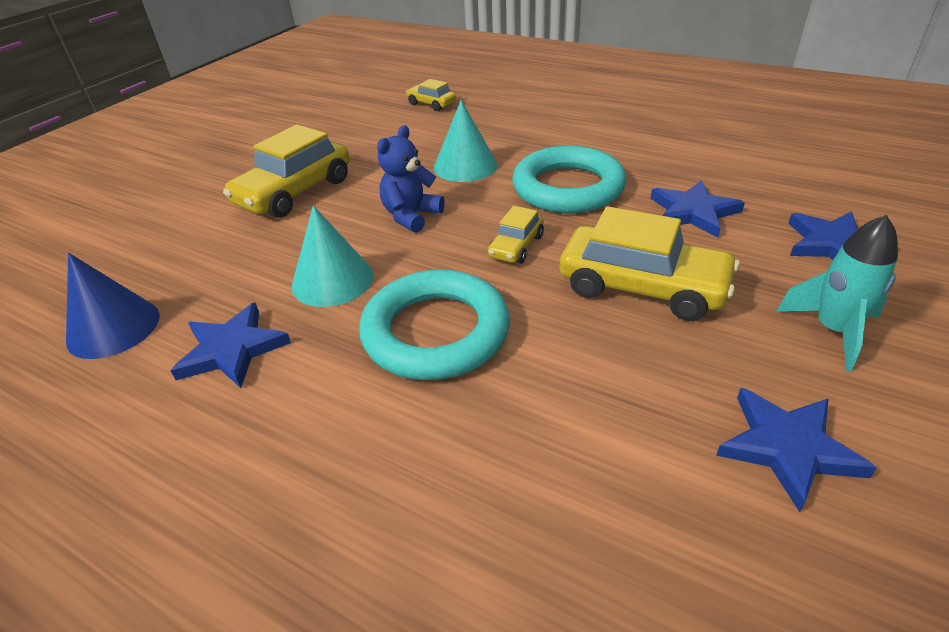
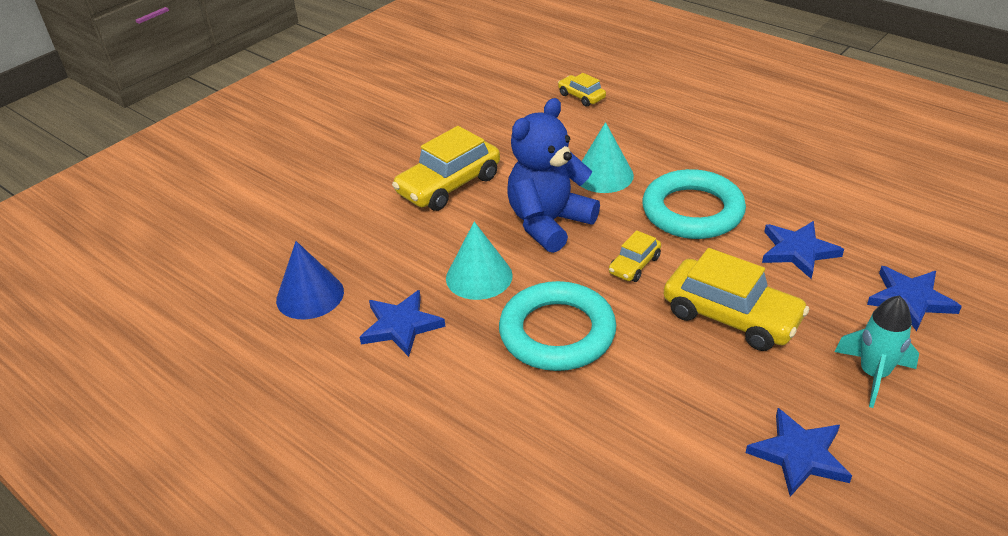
camera: 10 degrees right, 0 degrees up
(411, 216) = (549, 223): blue teddy bear -> blue teddy bear, size x1.67

